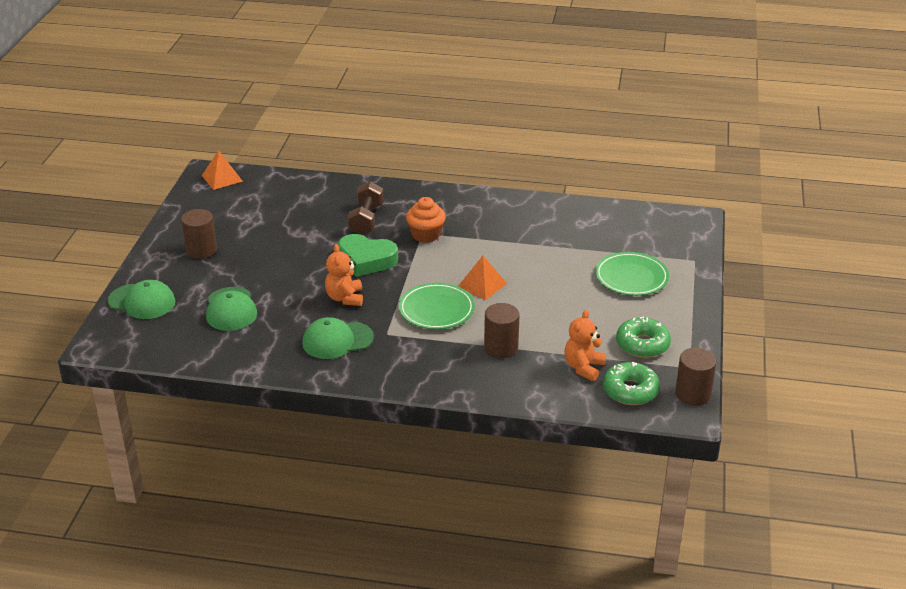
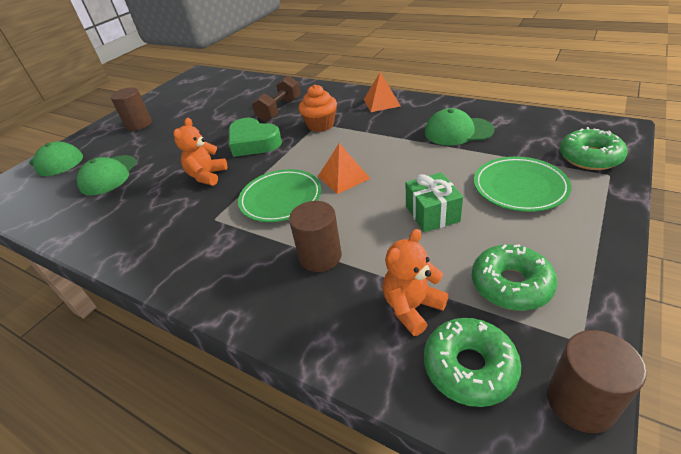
camera: 25 degrees right, 5 degrees up
(222, 178) = (203, 76): orange pyramid -> orange pyramid (381, 102)
(337, 340) = (163, 219): green cap -> green cap (458, 131)
(572, 306) = (432, 214): none -> green gift
(678, 247) = (589, 157): none -> green donut

